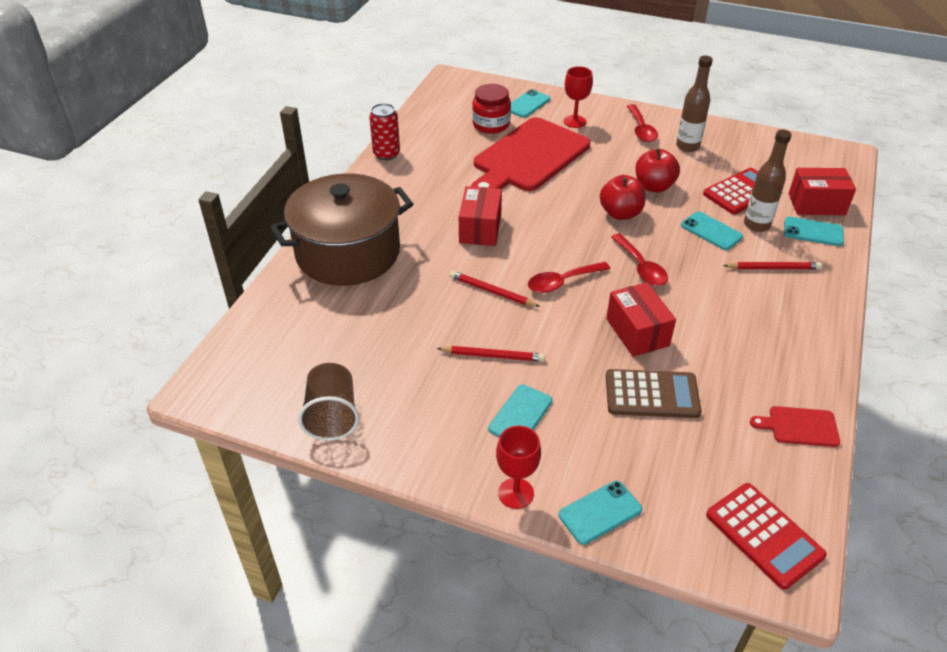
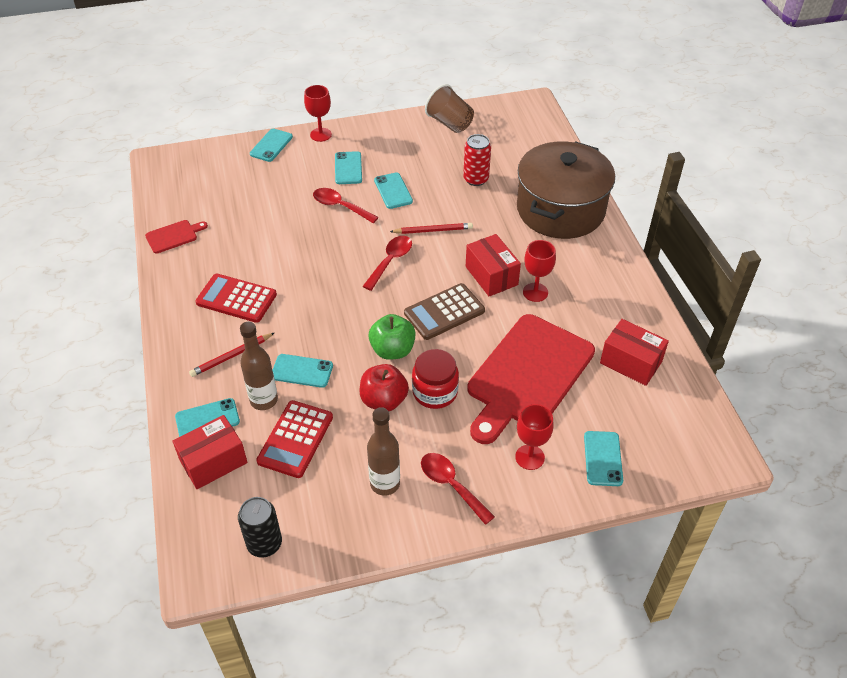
camera: 145 degrees right, 5 degrees up
(386, 154) = (650, 310): red can -> red can (476, 179)
(458, 201) = (535, 292): none -> red goblet
(491, 125) = (605, 402): red jar -> red jar (435, 392)
(493, 356) = (393, 191): red pencil -> turquoise phone
(528, 157) = (527, 375): red cutting board -> red cutting board turned 150 degrees counterclockwise
(620, 213) = (392, 350): red apple -> green apple
(637, 332) = (311, 249): red box -> red box (630, 362)
(641, 267) = (340, 303): red spoon -> red spoon (340, 206)
(651, 394) = (277, 213): brown calculator -> brown calculator (444, 312)
(764, 535) = (178, 172): red calculator -> red calculator (236, 299)
(792, 151) = (264, 543): none -> black can

